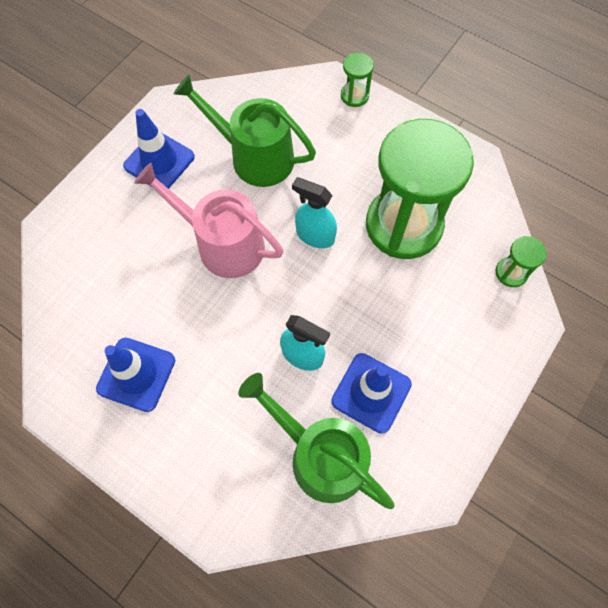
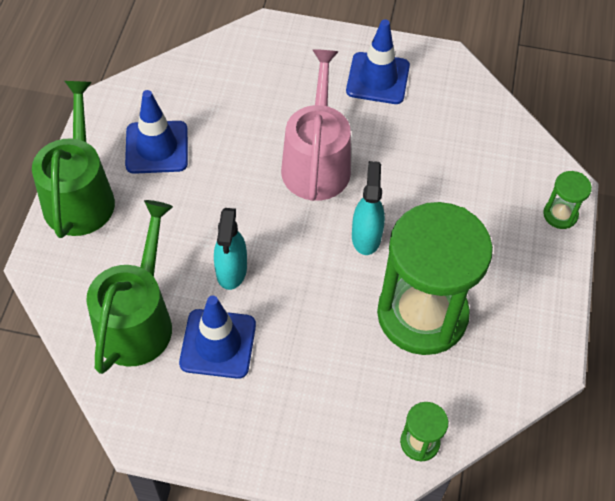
camera: 65 degrees right, 10 degrees down
(255, 157) = (428, 152): green watering can -> green watering can (80, 196)

